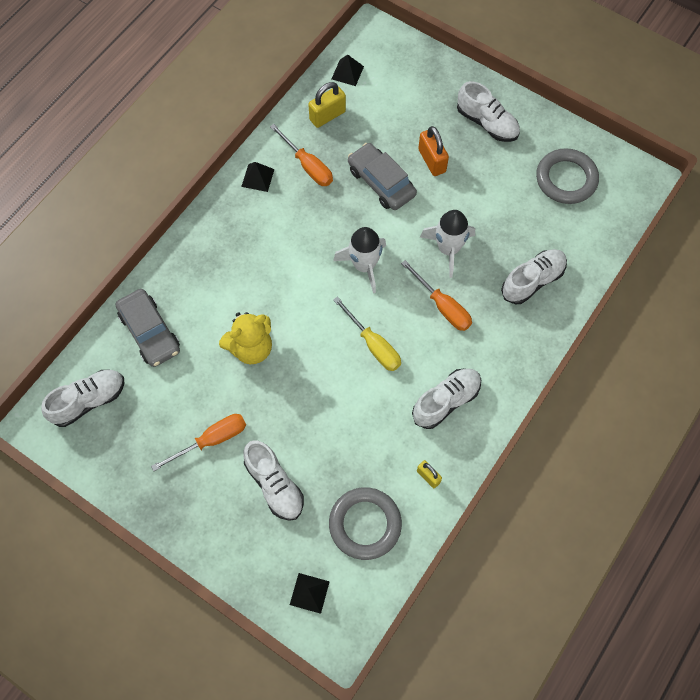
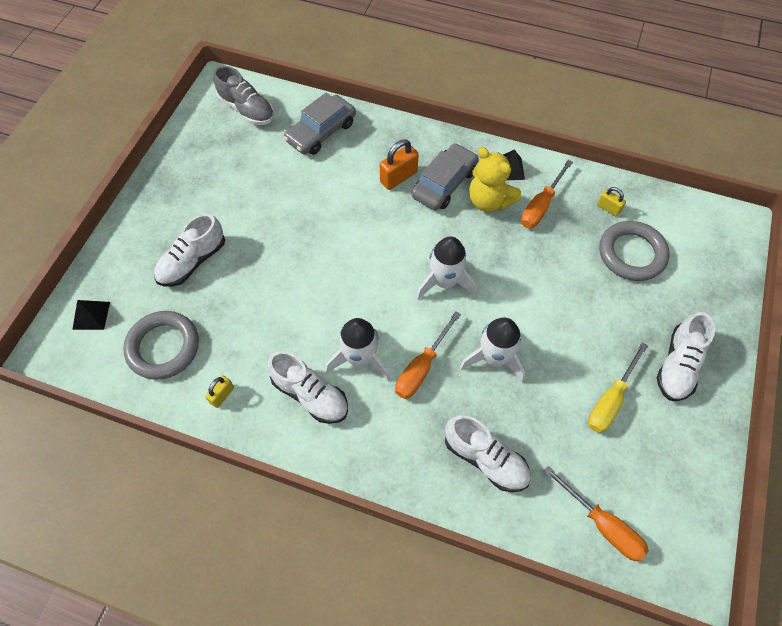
camera: 75 degrees right, 5 degrees down
(89, 401) = (247, 109): white shoe -> grey shoe
(211, 440) = (228, 203): orange screwdriver -> orange screwdriver (602, 524)
(251, 348) = (326, 209): yellow teddy bear -> yellow teddy bear (489, 201)
(327, 115) = (608, 208): yellow padlock -> yellow padlock, size x0.60
(347, 72) = (671, 213): black pyramid -> none
(373, 345) = (357, 311): yellow screwdriver -> yellow screwdriver (610, 400)
(381, 182) = (550, 275): grey car -> grey car (444, 183)
(422, 353) = (360, 359): none -> white rocket
(432, 161) = (599, 318): orange padlock -> orange padlock (398, 177)
(566, 179) = (642, 473): grey ring -> grey ring (631, 254)

